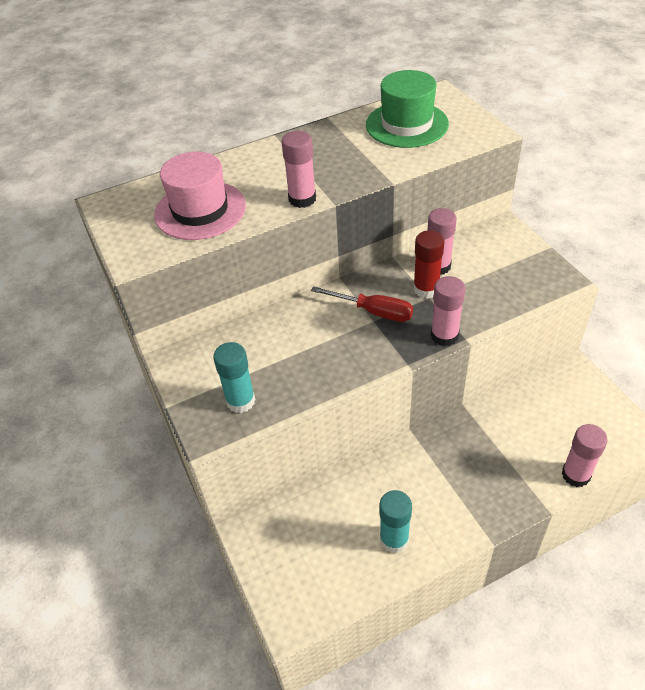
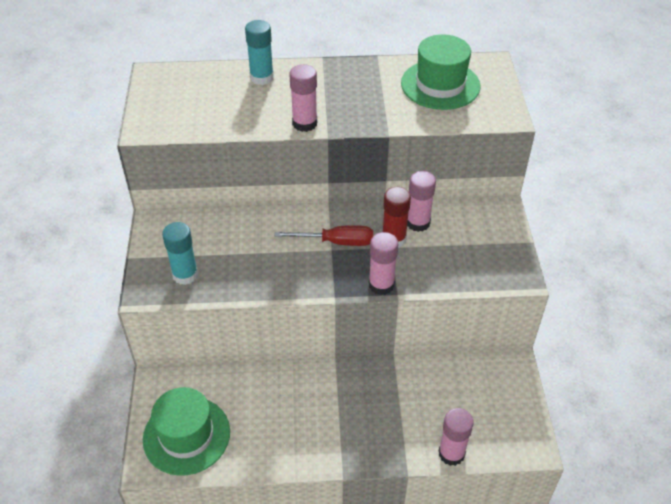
camera: 20 degrees right, 0 degrees up
(200, 210) = (219, 105): pink hat -> none
(311, 571) = (186, 435): none -> green hat
(373, 311) = (336, 242): red screwdriver -> red screwdriver turned 45 degrees counterclockwise
(394, 539) = (265, 439): turquoise glue stick -> turquoise glue stick (261, 78)

